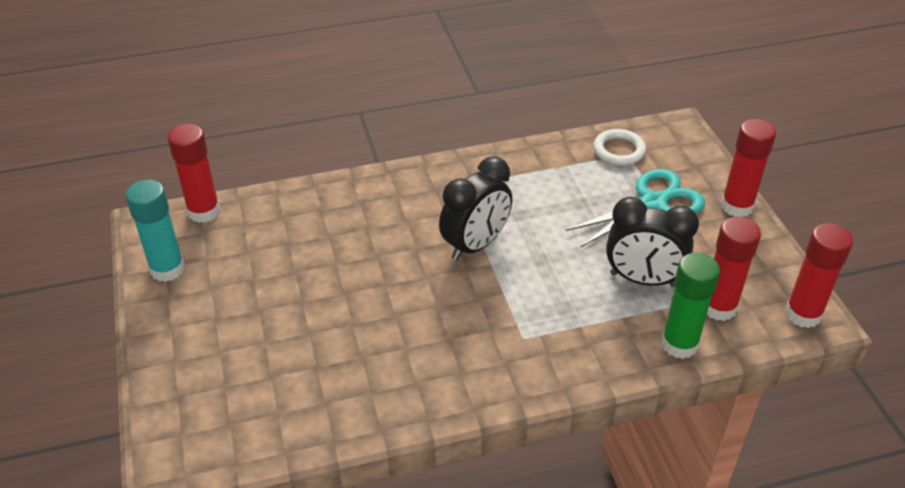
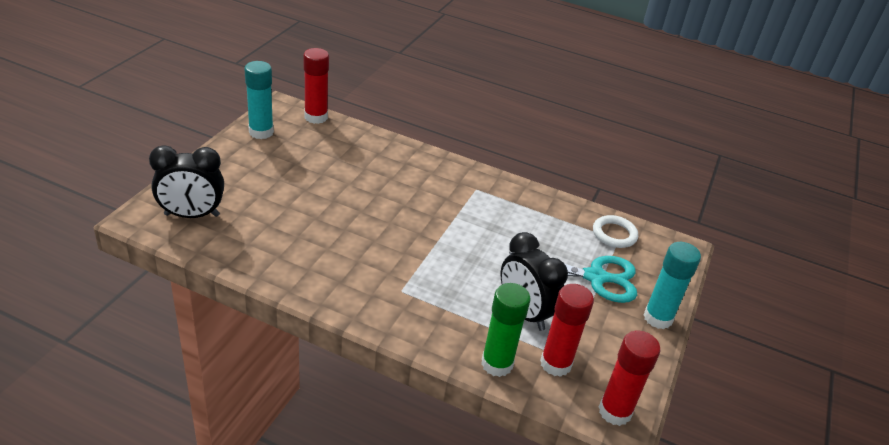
camera: 35 degrees right, 5 degrees down
(475, 245) = (442, 225): black clock -> black clock (192, 215)
(737, 206) = (658, 318): red glue stick -> turquoise glue stick

